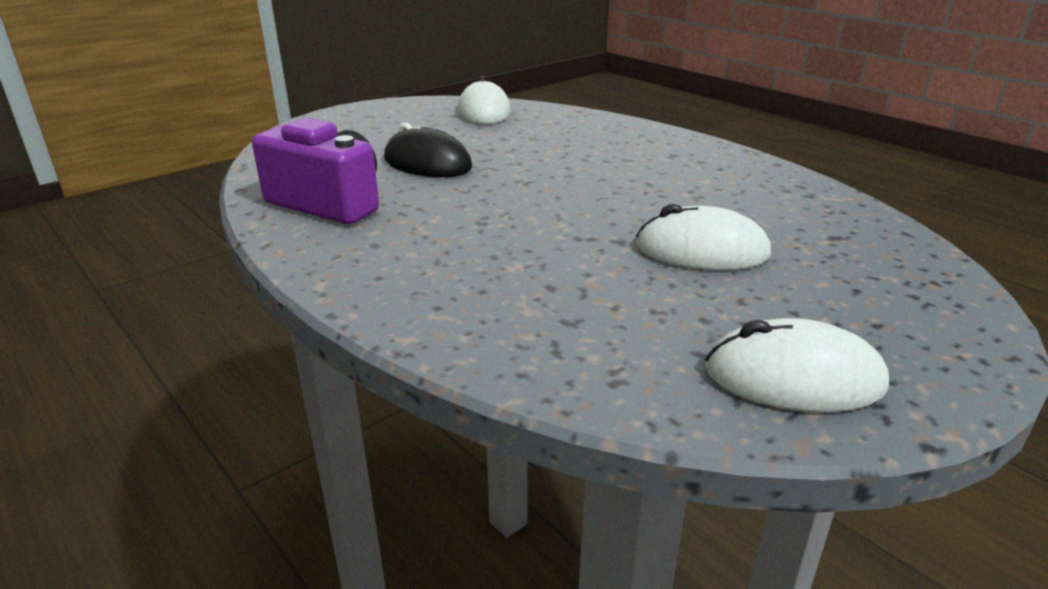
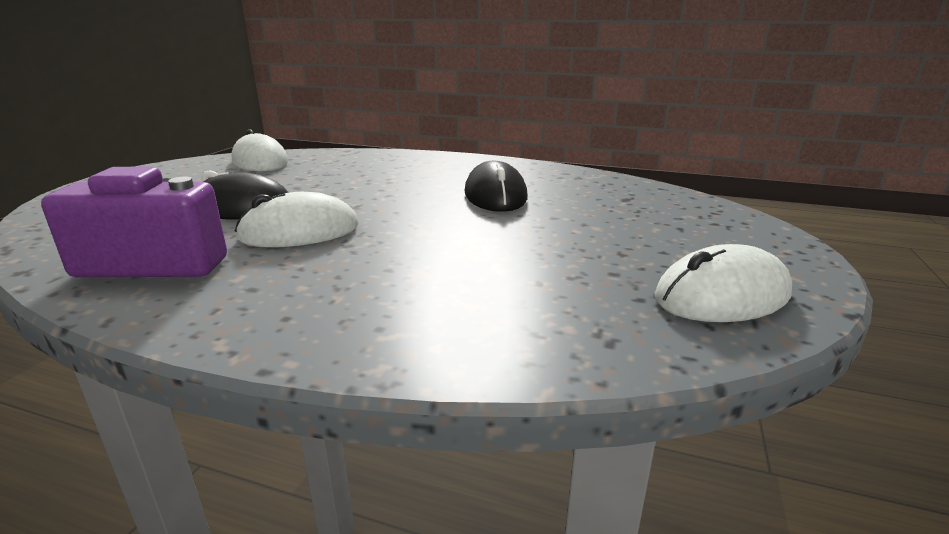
camera: 30 degrees left, 5 degrees down
(679, 199) = (495, 195): none -> black mouse
(701, 250) = (553, 226): white mouse -> white mouse (299, 232)

